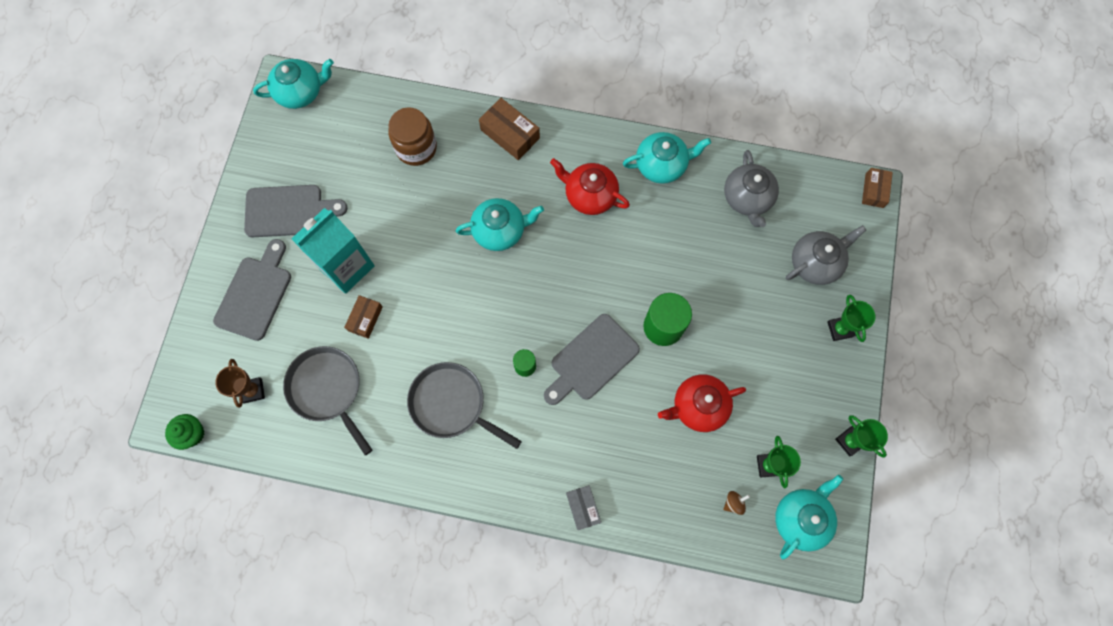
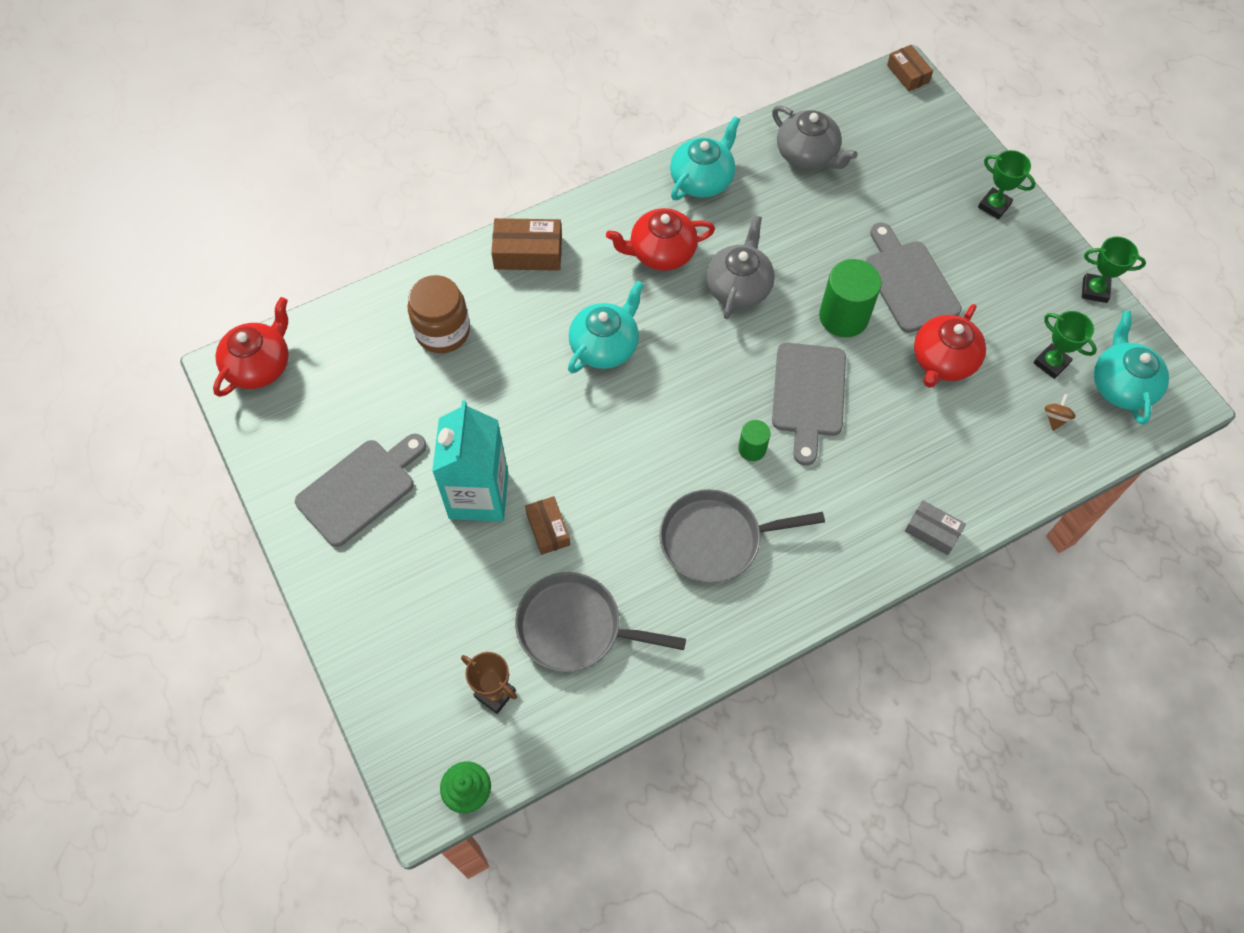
camera: 40 degrees left, 10 degrees down
(255, 294) = (403, 597): grey cutting board -> grey cutting board (909, 282)
(300, 92) = (260, 365): turquoise teapot -> red teapot
(815, 263) = (919, 166): grey teapot -> grey teapot (738, 287)

